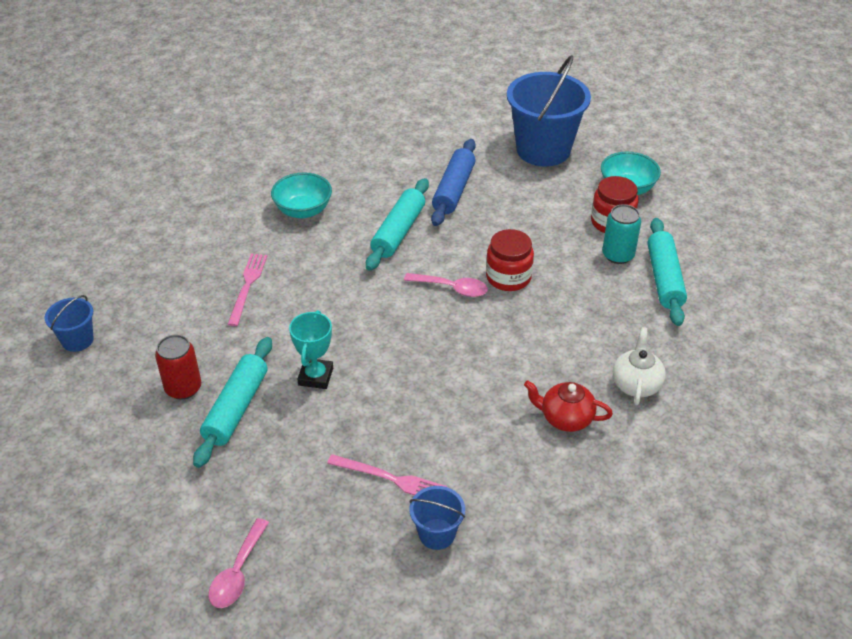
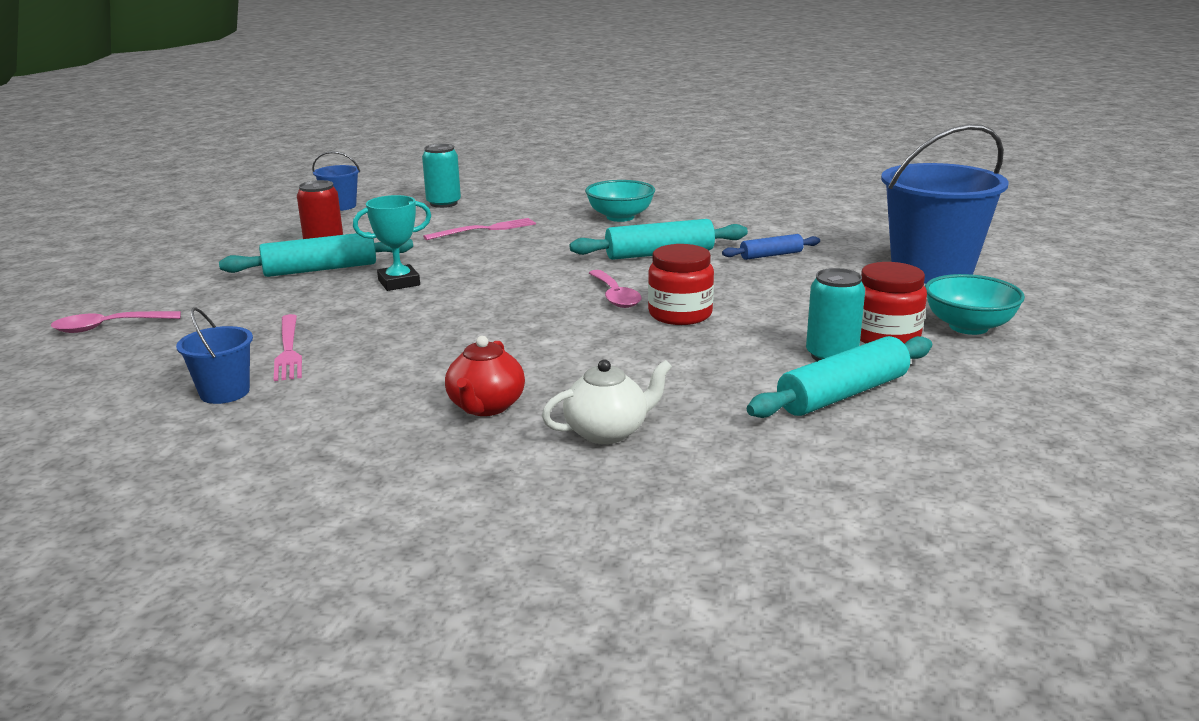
camera: 55 degrees right, 20 degrees down
(151, 279) = (443, 203): none -> turquoise can
(453, 190) = (771, 255): blue rolling pin -> blue rolling pin, size x0.58
(565, 418) = (486, 407): red teapot -> red teapot turned 150 degrees counterclockwise

